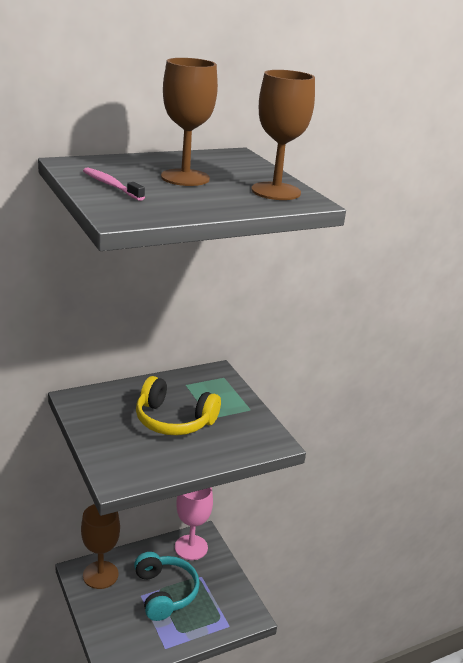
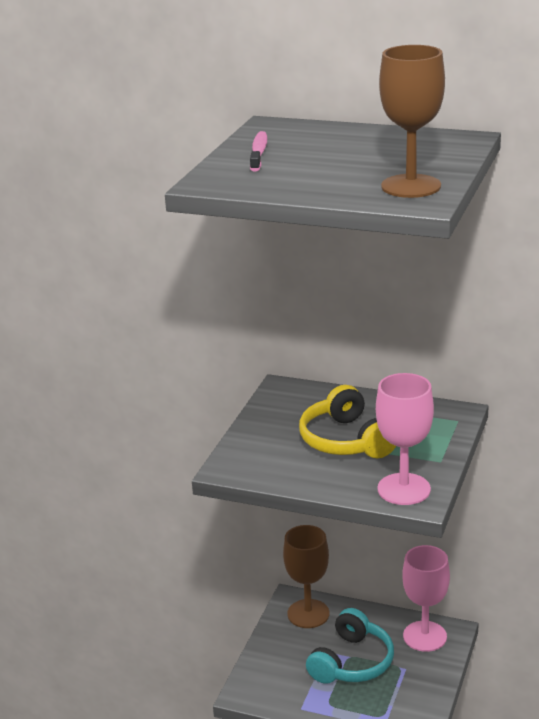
camera: 50 degrees right, 0 degrees up
(185, 178) = (346, 156): brown goblet -> none
(255, 439) = (404, 489): none -> pink goblet

